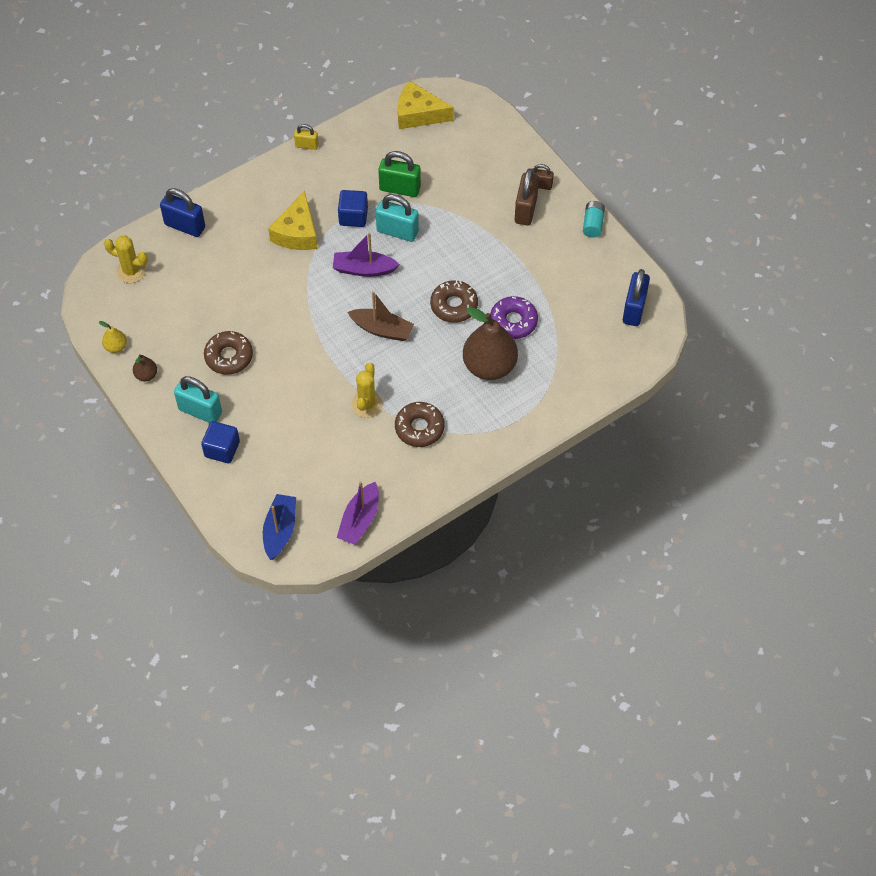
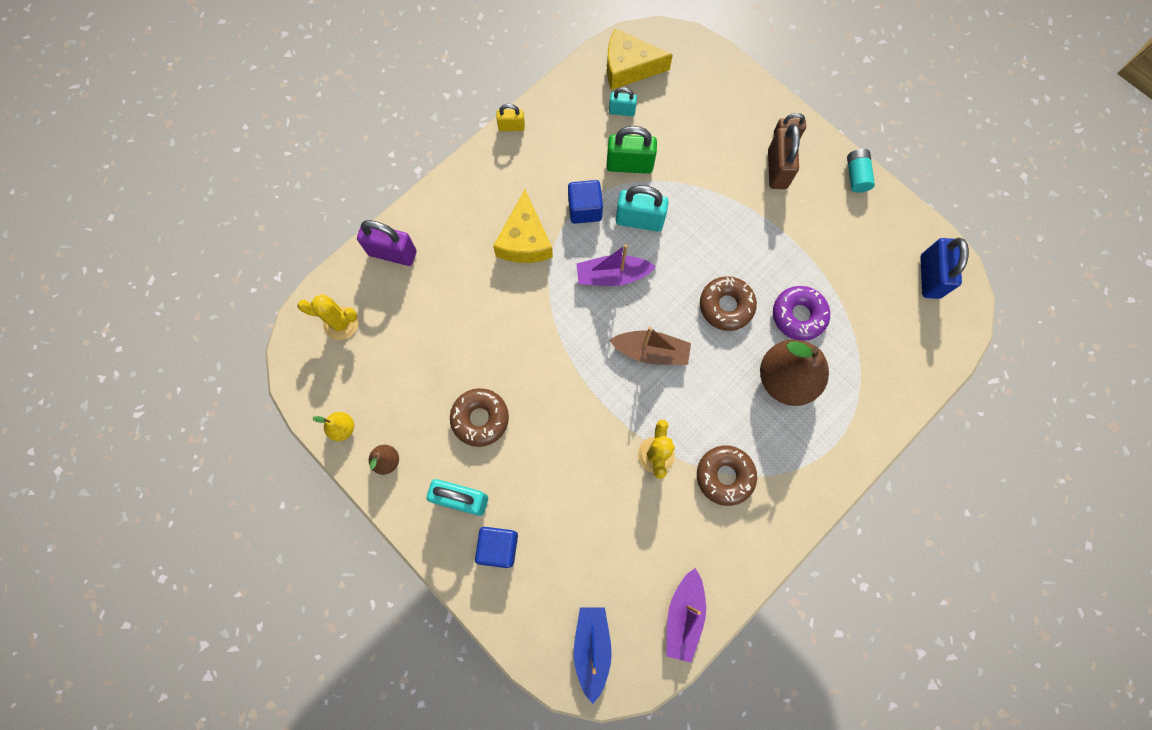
camera: 10 degrees left, 15 degrees up
(185, 226) = (392, 253): blue padlock -> purple padlock
(404, 146) = (622, 111): none -> turquoise padlock

